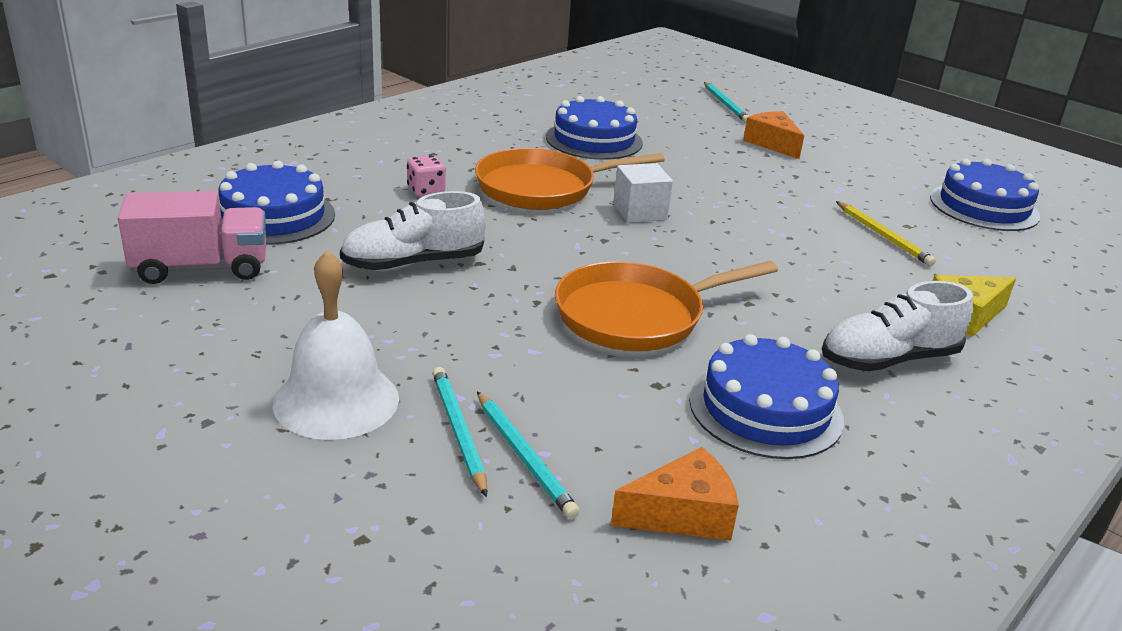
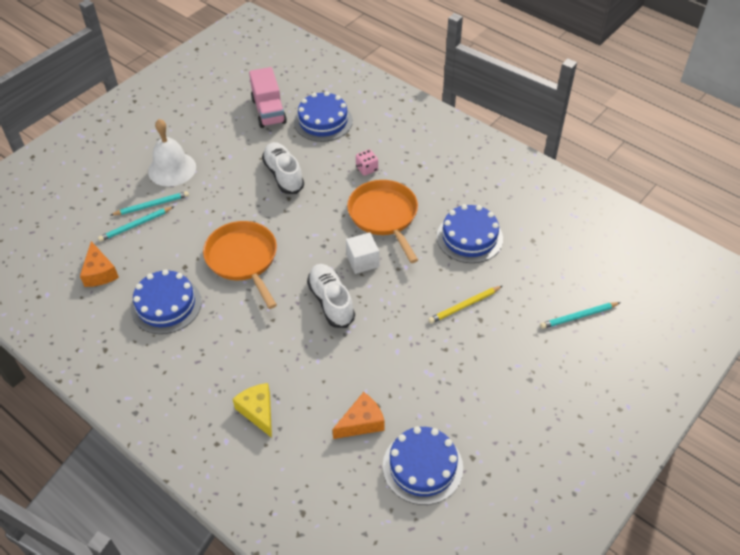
camera: 90 degrees right, 20 degrees up
(772, 143) = (502, 341): orange cheese -> orange cheese (361, 422)
(883, 236) = (357, 387): yellow pencil -> yellow pencil (464, 306)
(888, 359) = (209, 362): white shoe -> white shoe (331, 302)

